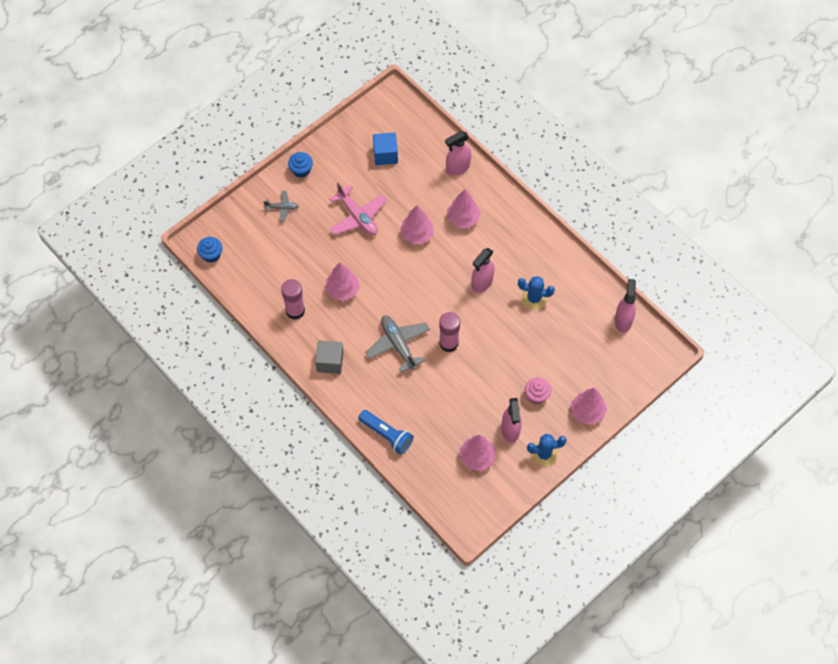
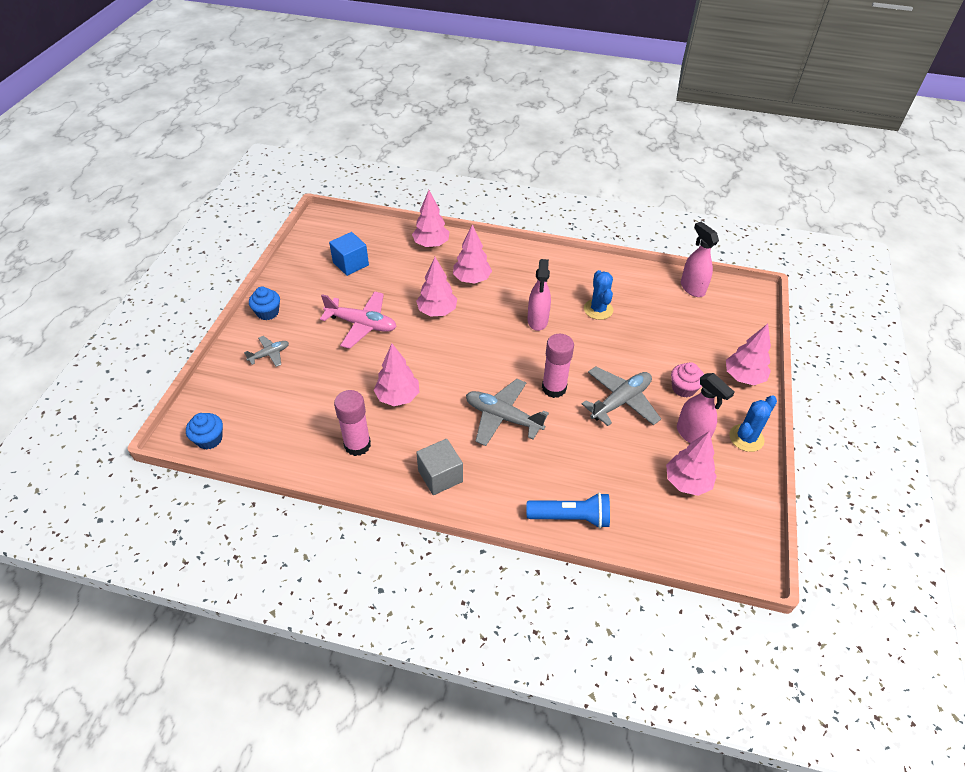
camera: 35 degrees left, 15 degrees down
(457, 168) = (431, 244): pink spray bottle -> pink tree
(485, 379) = (620, 401): none -> grey plane
(534, 298) = (598, 309): blue cactus -> blue cactus turned 75 degrees counterclockwise

